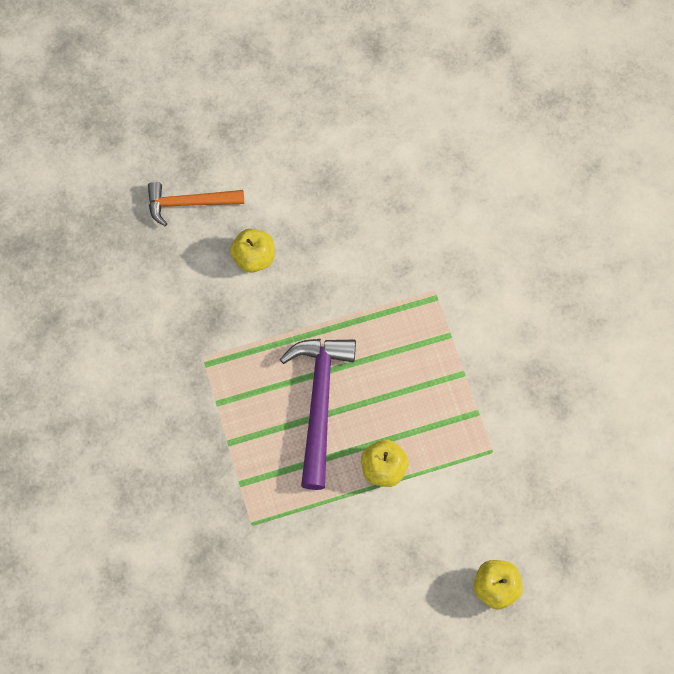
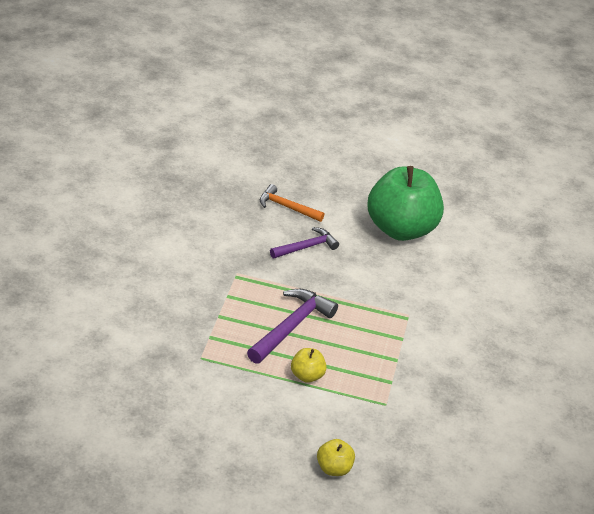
camera: 25 degrees right, 30 degrees down
(254, 258) = (306, 247): yellow apple -> purple hammer
(342, 151) = (400, 229): none -> green apple

